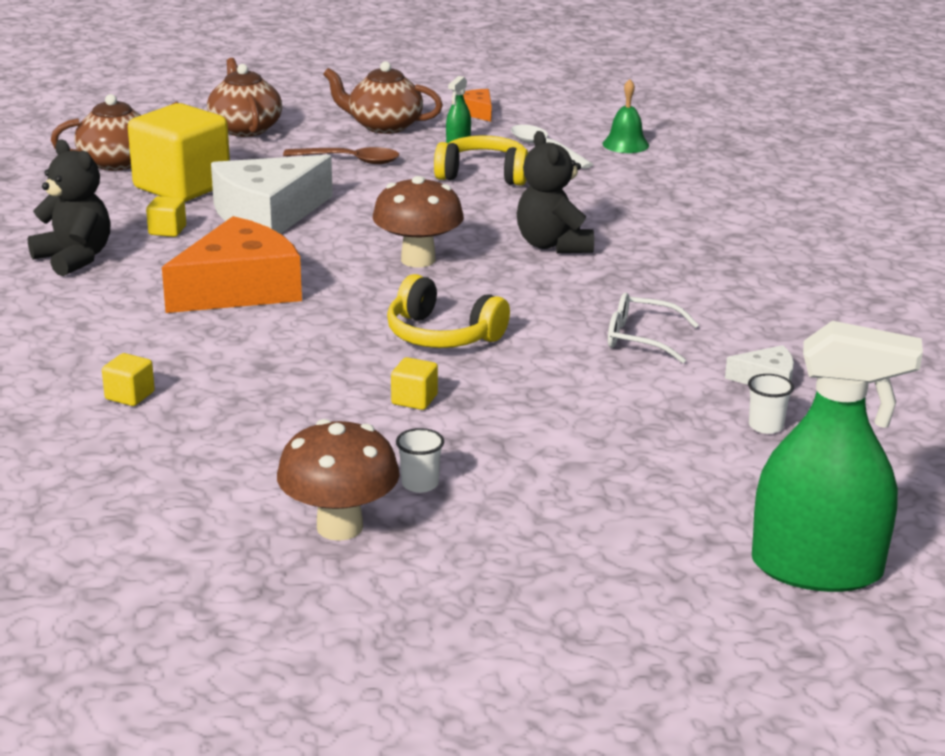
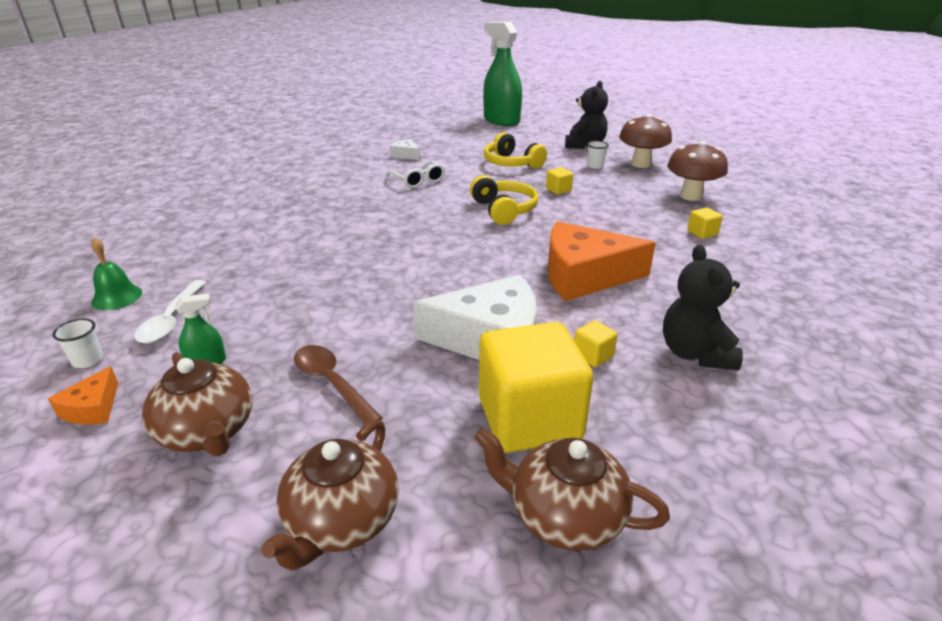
camera: 140 degrees left, 5 degrees up
(418, 260) = (446, 255): brown mushroom -> brown mushroom (691, 196)
(483, 175) = (272, 311): yellow headphones -> yellow headphones (511, 163)
(553, 245) = (355, 236): black teddy bear -> black teddy bear (584, 145)
(766, 426) = (440, 145): white cup -> white cup (88, 360)

